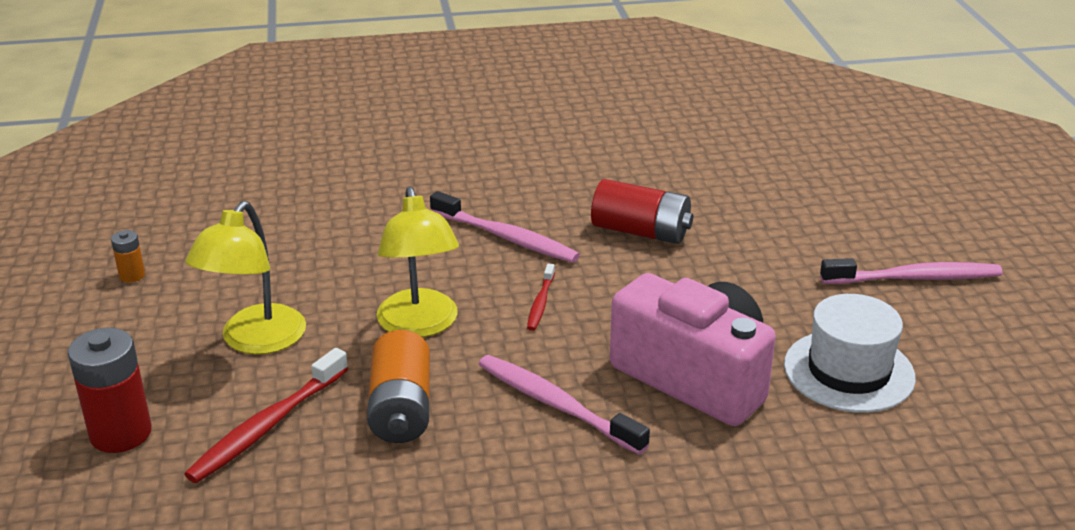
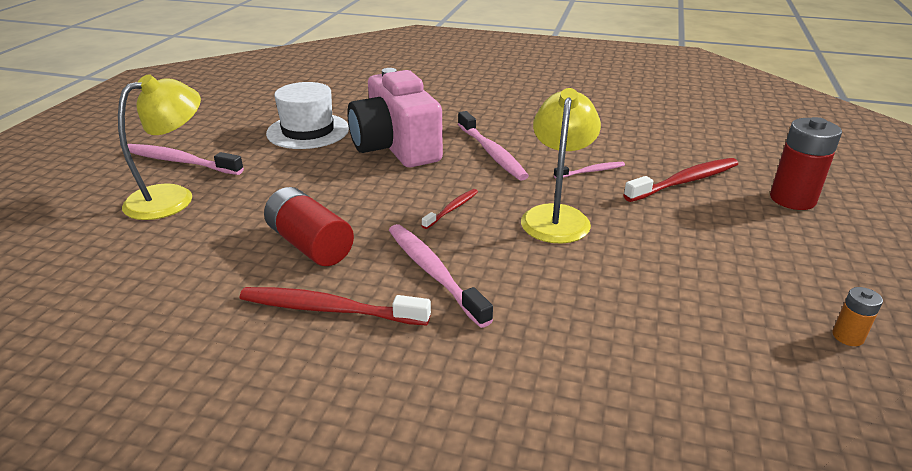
camera: 155 degrees left, 0 degrees up
(255, 341) = (697, 236): yellow lamp -> yellow lamp (172, 197)
(401, 408) = (591, 171): orange battery -> pink toothbrush
(565, 193) = (329, 309): none -> red toothbrush

